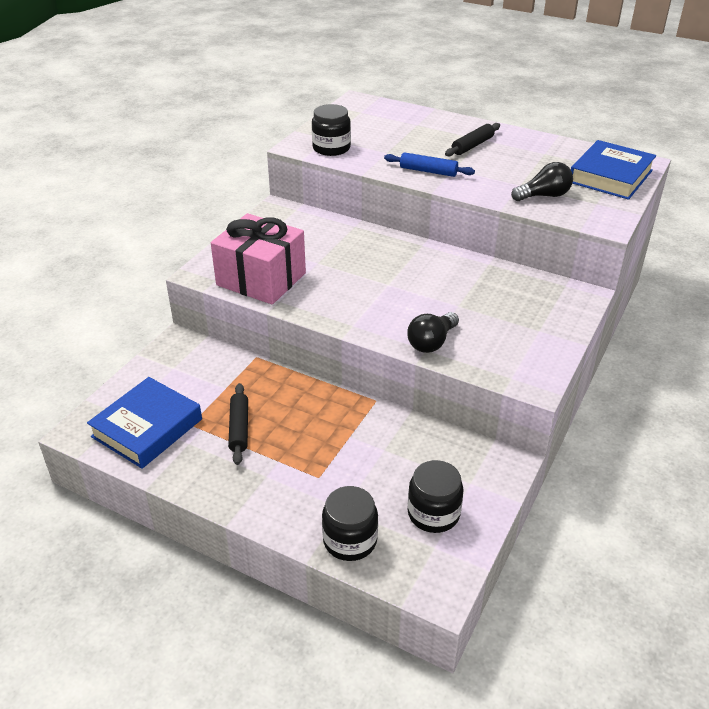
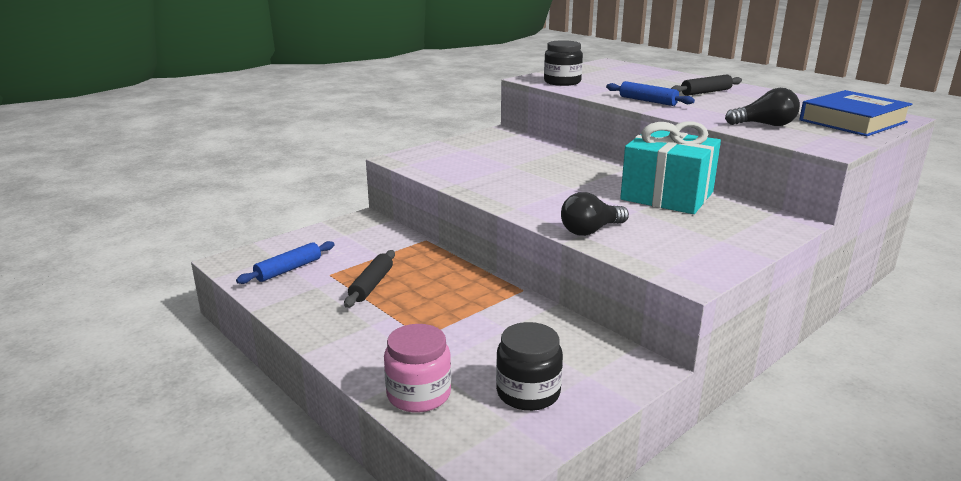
camera: 20 degrees right, 15 degrees down
(147, 428) = (288, 269): blue book -> blue rolling pin
(261, 279) = (450, 169): pink gift -> none
(350, 540) = (419, 394): black jar -> pink jar
(473, 279) = (667, 196): none -> turquoise gift

